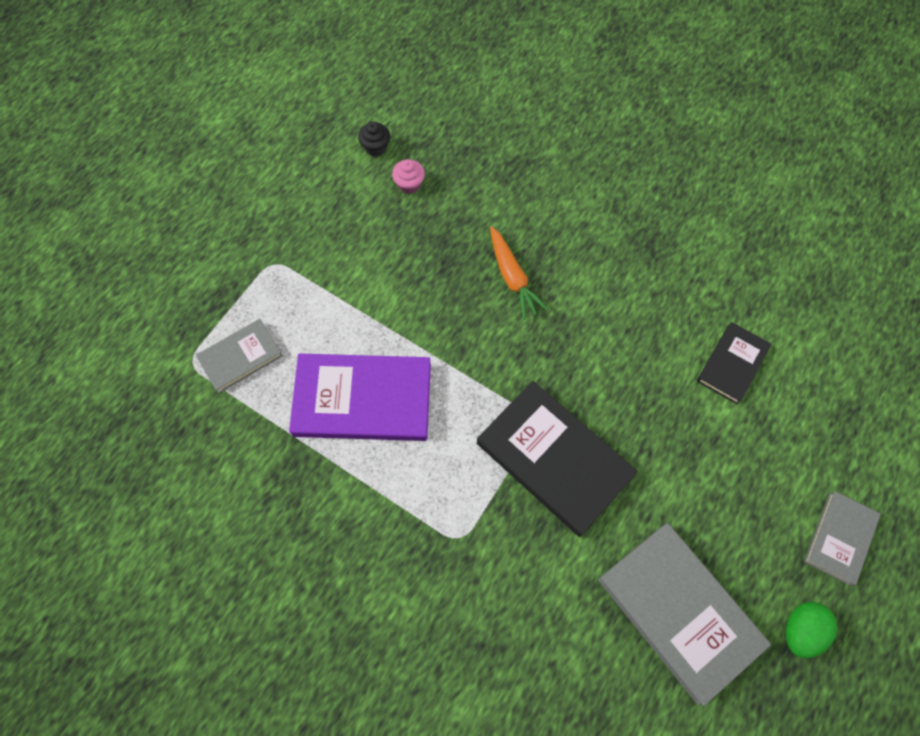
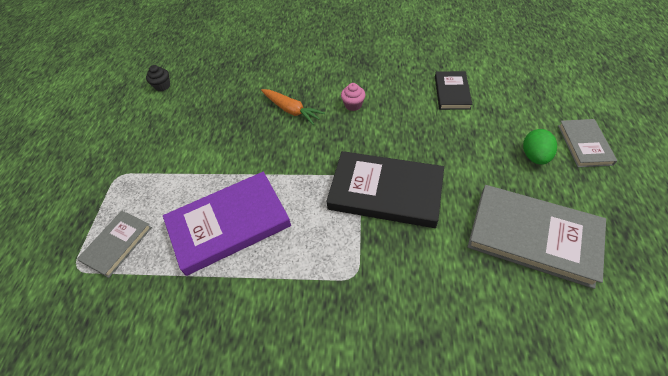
camera: 25 degrees left, 15 degrees down
(409, 184) = (195, 94): pink cupcake -> pink cupcake (353, 105)
(800, 630) = (610, 205): green egg -> green egg (534, 156)

